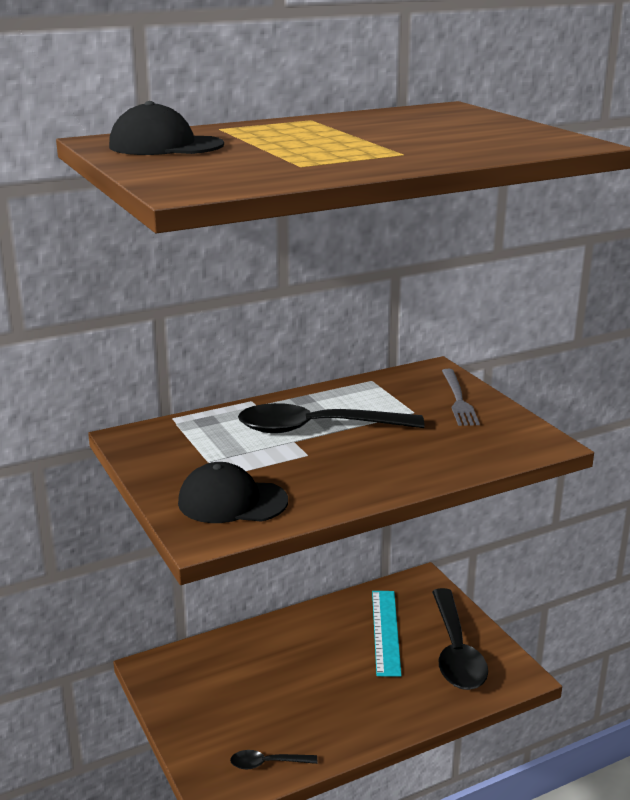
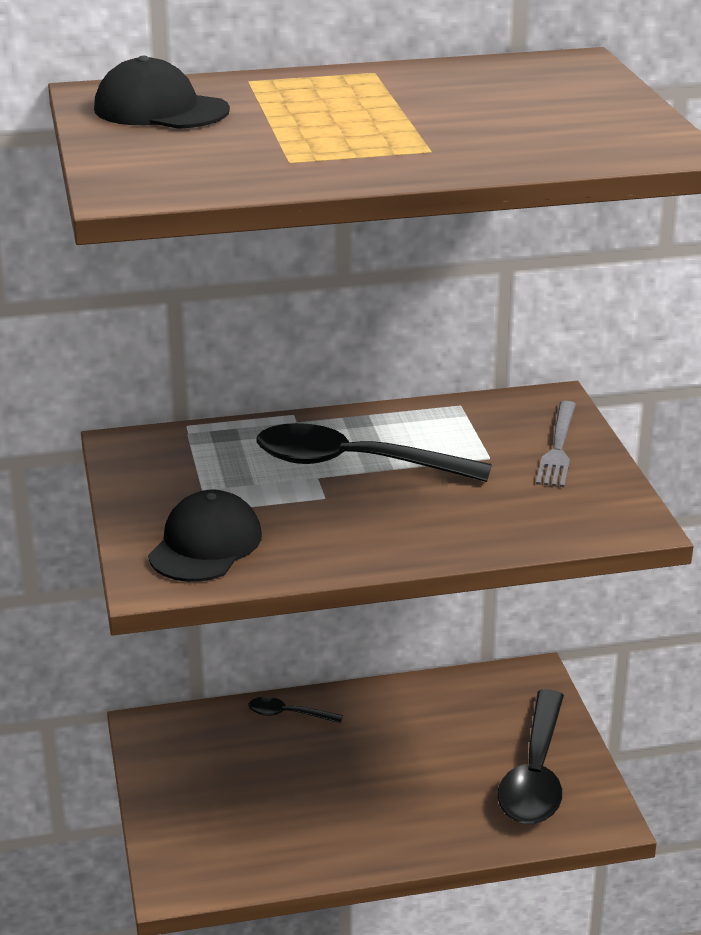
camera: 15 degrees right, 5 degrees up
(232, 501) = (205, 545): black cap -> black cap turned 90 degrees clockwise
(267, 763) = (243, 865): black spoon -> black spoon (288, 714)
(386, 631) = (455, 733): turquoise ruler -> none

